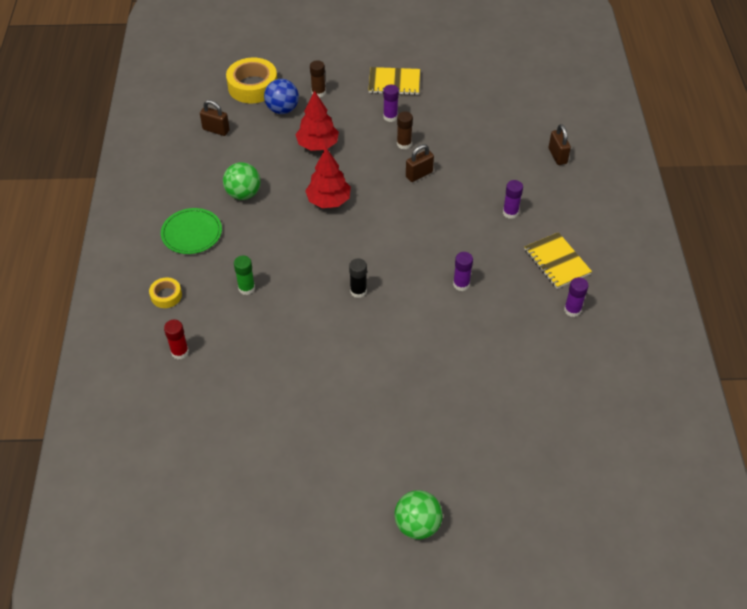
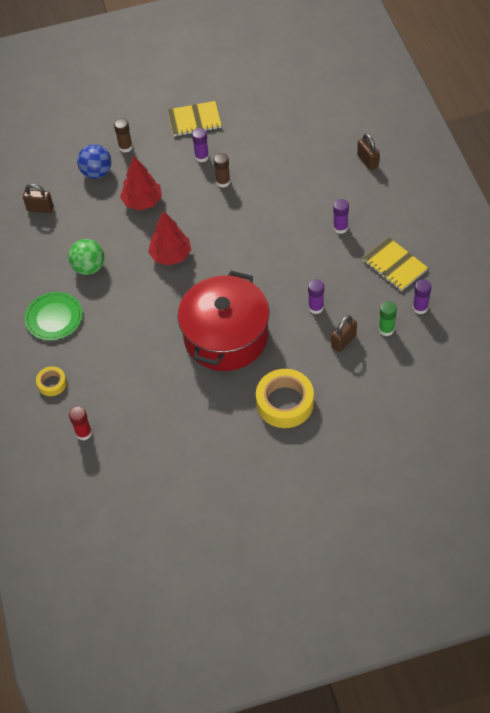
camera: 10 degrees left, 5 degrees up
(246, 288) = (123, 358): green glue stick -> green glue stick (386, 329)
(253, 86) = (60, 155): yellow tape -> yellow tape (285, 403)
(358, 291) = (226, 336): black glue stick -> red pot
(417, 525) = (341, 532): green ball -> none
(419, 174) = (246, 209): brown padlock -> brown padlock (343, 341)

